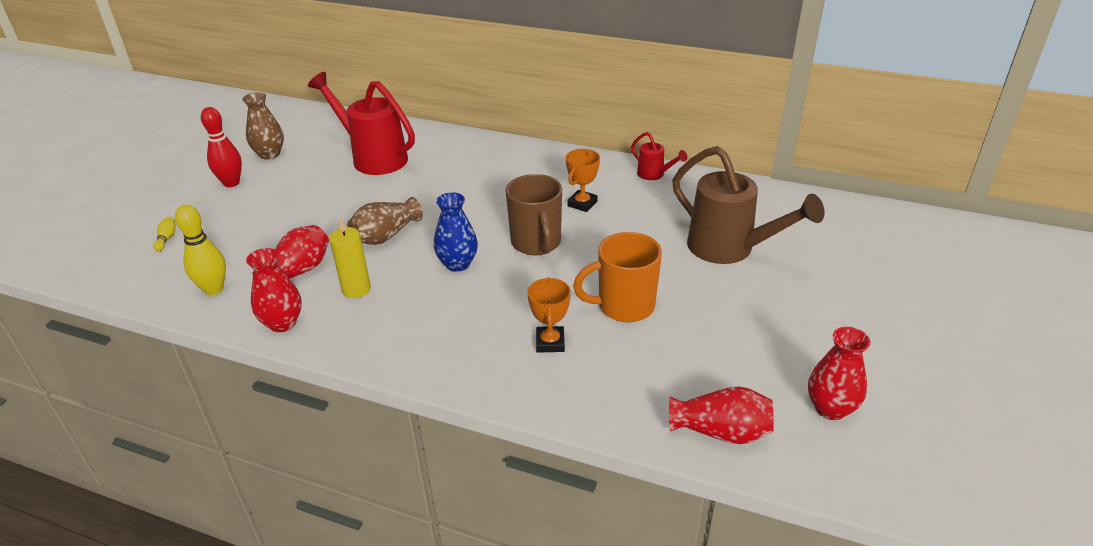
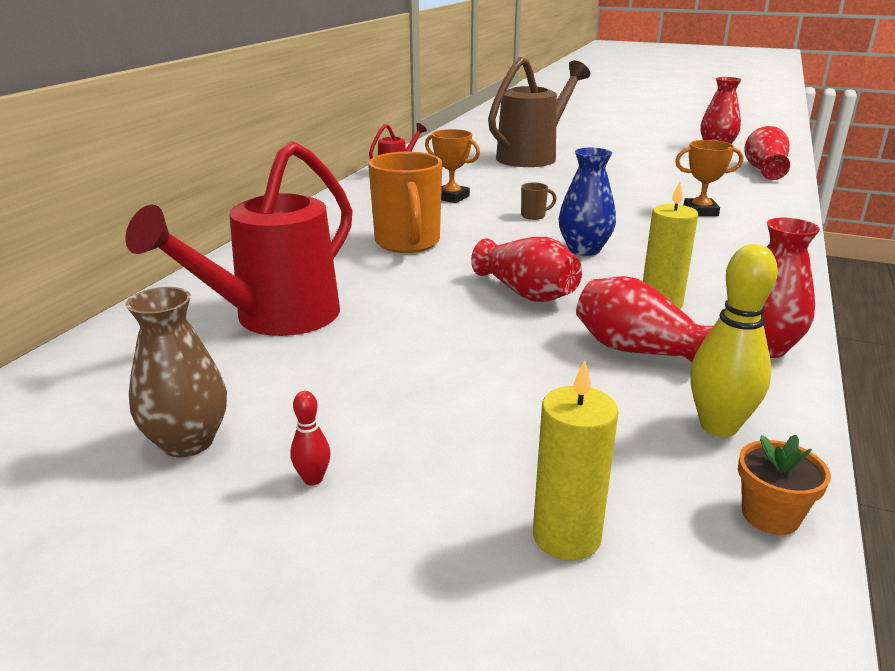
camera: 90 degrees left, 10 degrees down
(147, 291) = (770, 515): none -> orange flower pot
(166, 239) = (566, 537): yellow bowling pin -> yellow candle
(231, 183) = (313, 479): red bowling pin -> red bowling pin, size x0.48
(385, 236) = (527, 293): brown vase -> red vase
(536, 243) = (534, 216): brown mug -> brown mug, size x0.41
(624, 306) = (631, 188): orange mug -> orange mug (407, 243)

